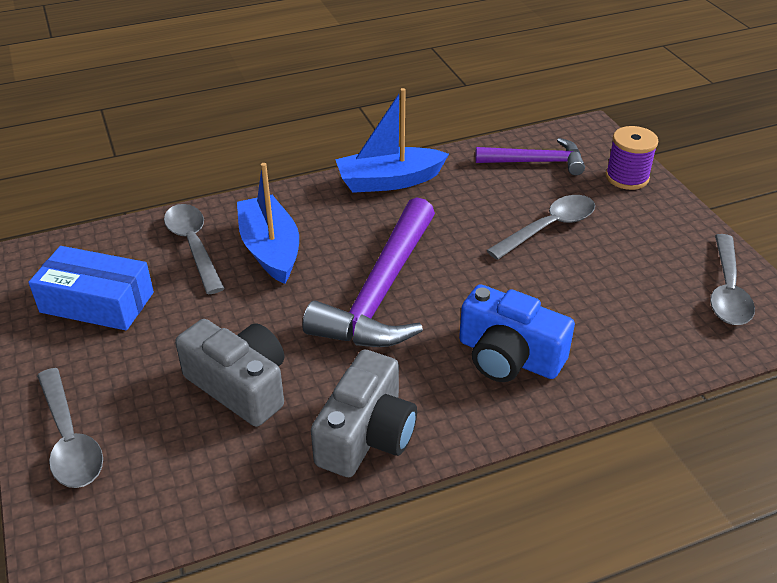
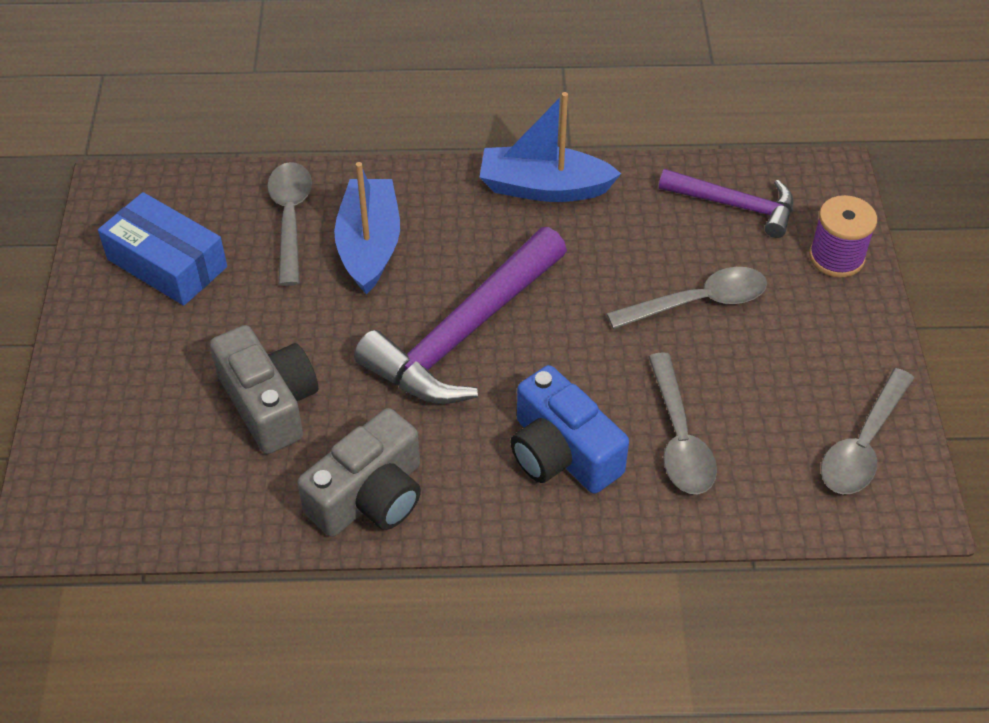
camera: 20 degrees right, 10 degrees up
(70, 439) = (89, 413): grey spoon -> grey spoon (679, 437)

